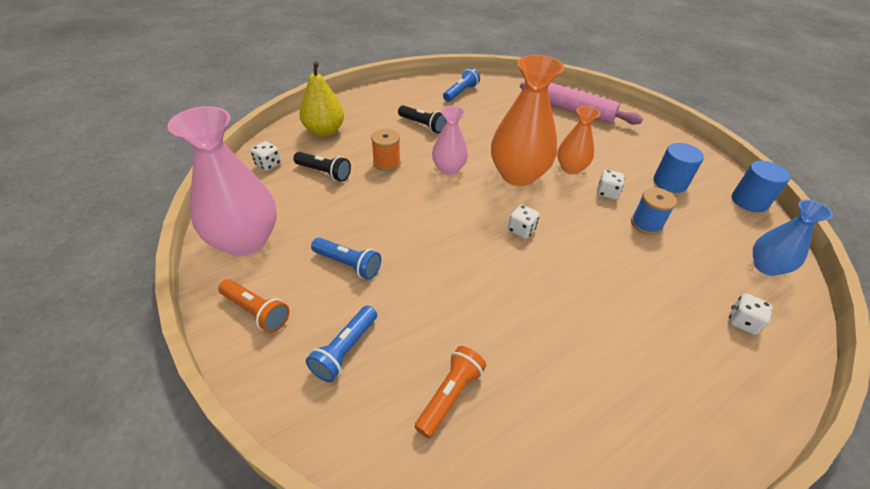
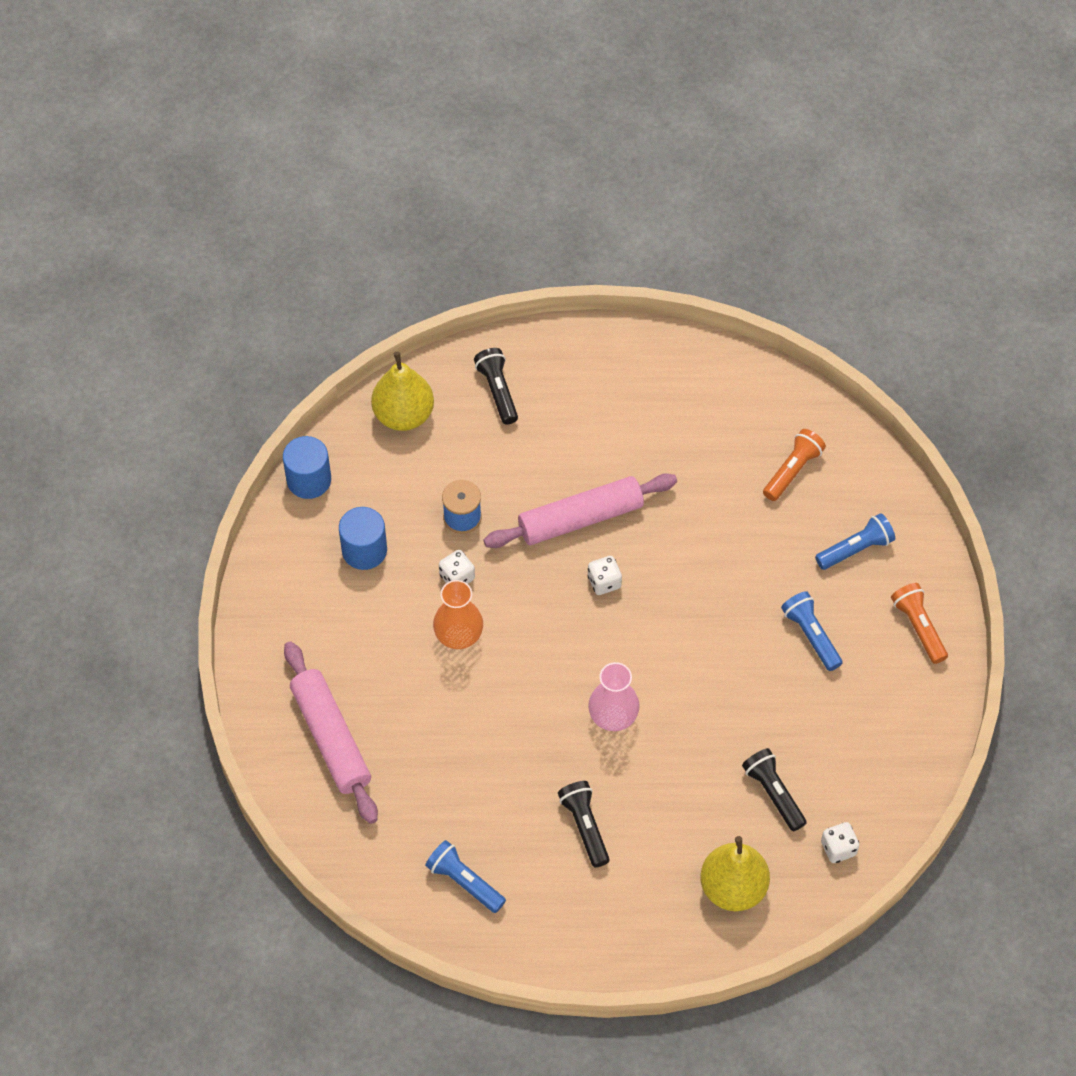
camera: 145 degrees left, 15 degrees up
(245, 241) = (904, 723): pink vase -> none
(387, 163) = (684, 770): orange spool -> none
(450, 395) = (792, 471): orange flashlight -> orange flashlight turned 150 degrees clockwise
(460, 92) = (464, 882): blue flashlight -> blue flashlight turned 60 degrees clockwise
(518, 175) = (535, 660): orange vase -> none
(577, 260) = (580, 519): none -> pink rolling pin
(742, 322) = (498, 391): white dice -> black flashlight
(766, 267) = (403, 415): blue vase -> yellow pear

